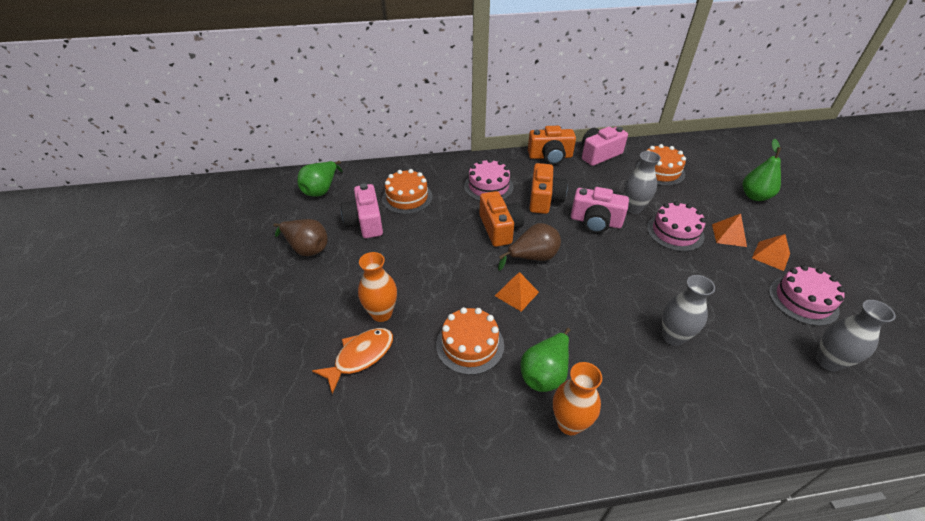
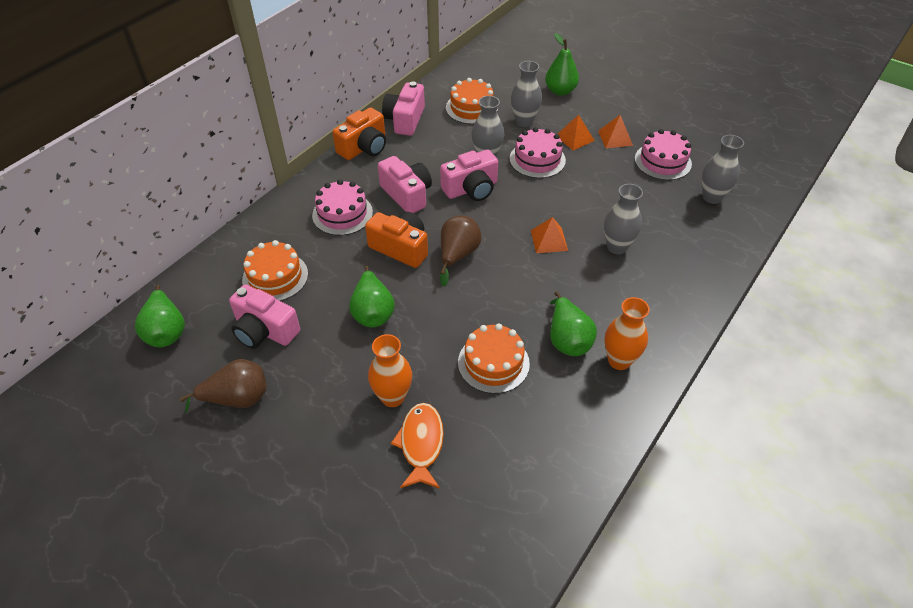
camera: 45 degrees left, 5 degrees up
(435, 254) = (373, 312): none -> green pear
(516, 294) = (480, 295): orange pyramid -> orange pyramid (549, 240)
(544, 199) = (407, 194): orange camera -> pink camera
(694, 201) = (524, 121): none -> grey vase

